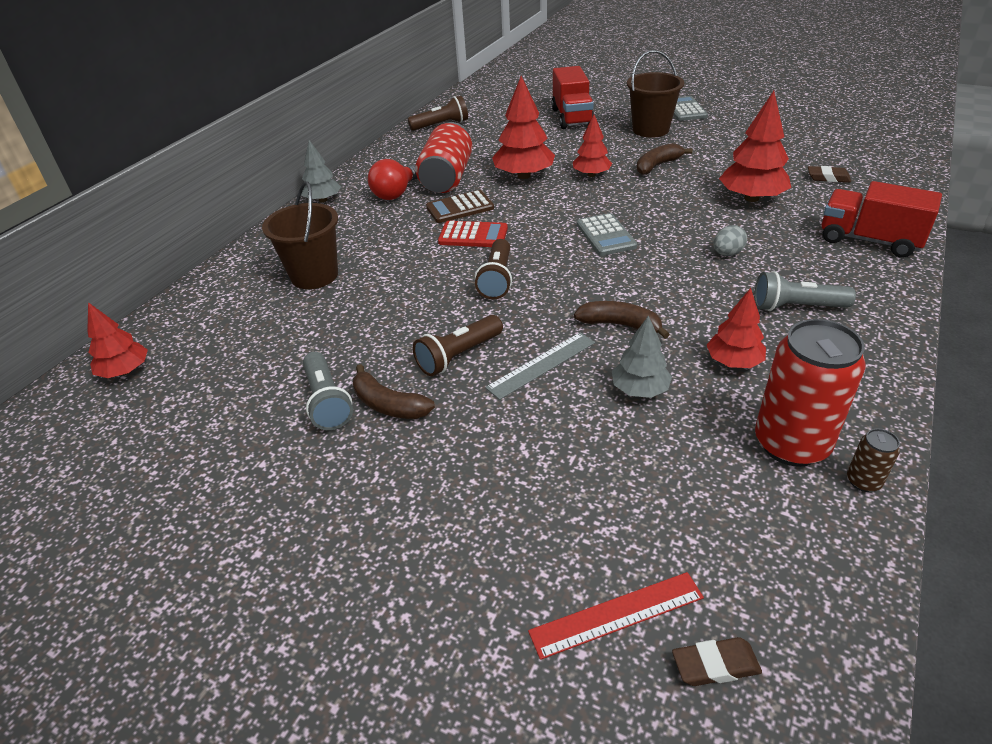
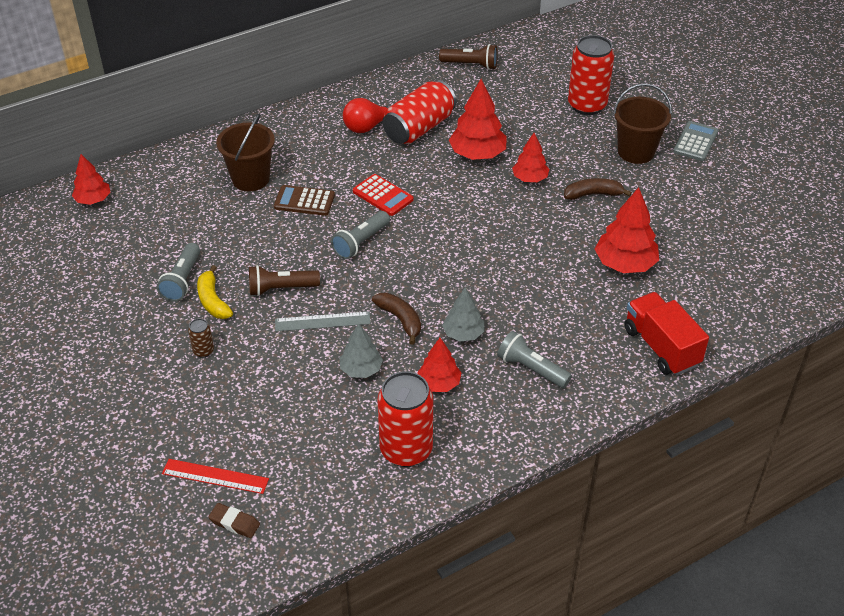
camera: 30 degrees right, 5 degrees up
(323, 200) = (312, 108): grey tree -> grey tree (463, 334)
(388, 405) = (213, 301): brown banana -> yellow banana
(460, 208) = (399, 164): brown calculator -> brown calculator (304, 201)
(497, 279) = (361, 242): brown flashlight -> grey flashlight
(572, 117) = (587, 105): red truck -> red can
(606, 235) = (474, 243): grey calculator -> none
(727, 254) = (540, 303): grey egg -> none
(828, 178) = (715, 276): brown eraser -> none
(863, 481) = (418, 491): brown can -> brown can (203, 351)

